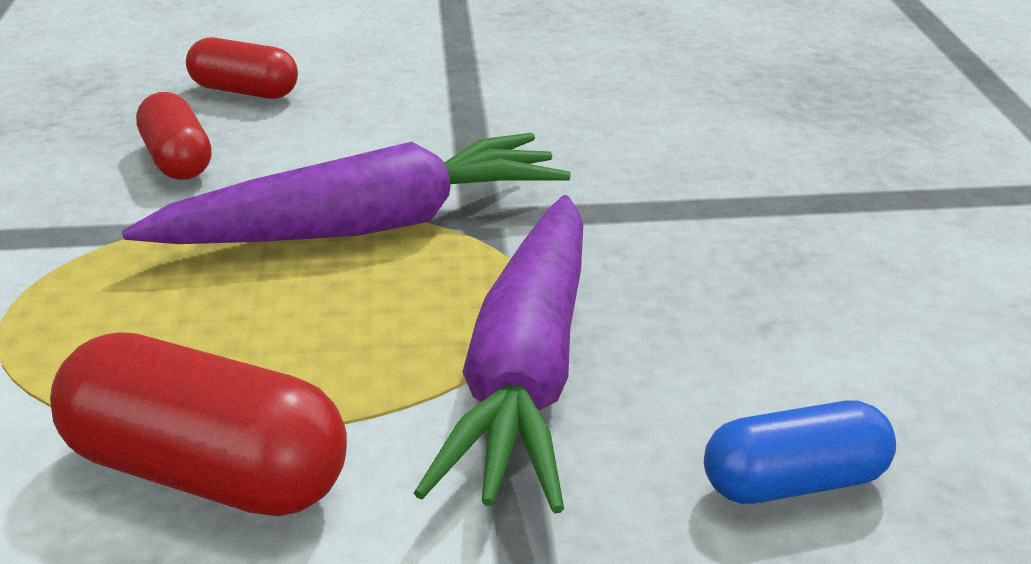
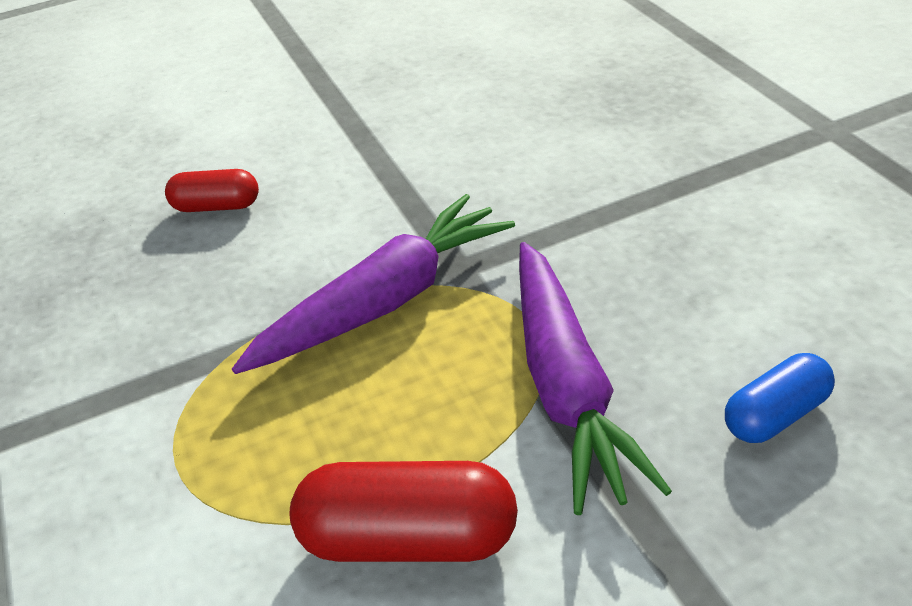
camera: 15 degrees left, 10 degrees up
(177, 160) = (208, 284): red capsule -> none

